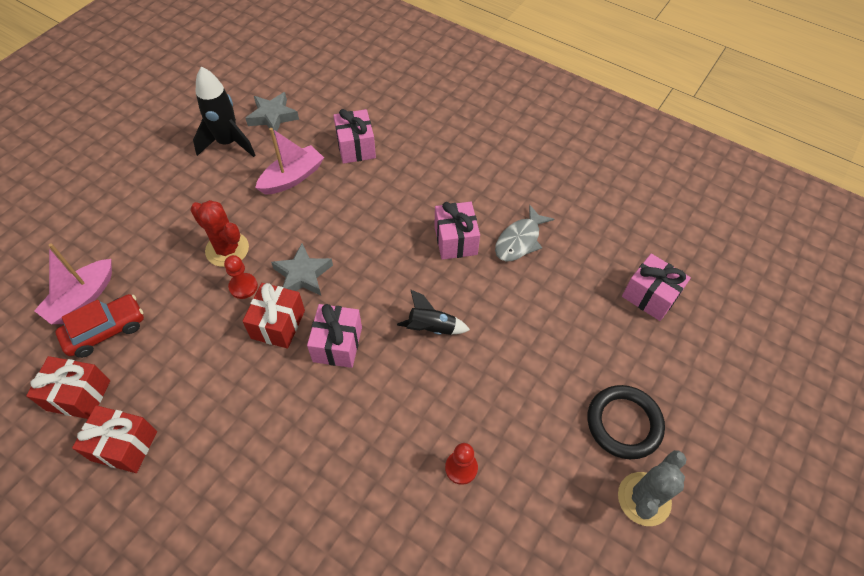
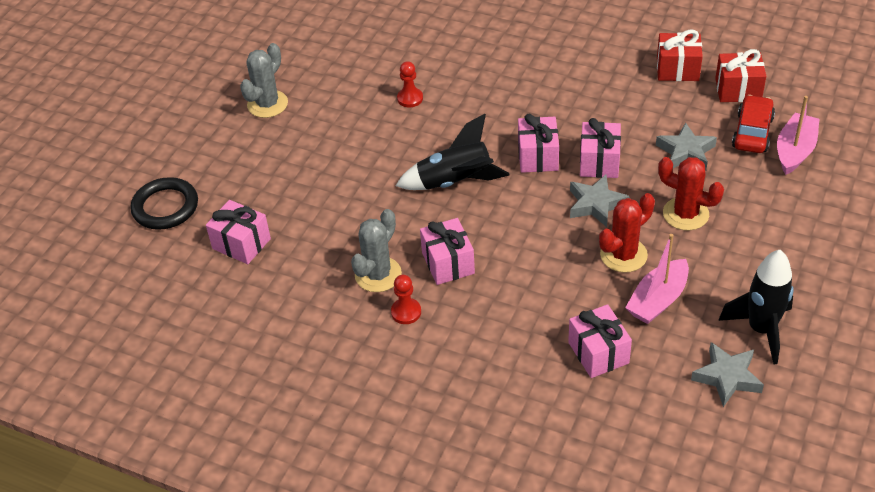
camera: 175 degrees right, 10 degrees down
(106, 330) = (752, 132): red car -> red car turned 150 degrees clockwise
(187, 319) = (686, 152): none -> grey star
(243, 286) = (649, 185): red pawn -> red pawn (406, 312)
(278, 324) = (599, 162): red gift -> pink gift
(301, 220) = (623, 255): none -> red cactus
(431, 328) = (455, 182): black rocket -> black rocket, size x1.64
(519, 240) = (378, 274): grey fish -> grey cactus
(624, 423) = (278, 144): black ring -> black ring (165, 207)

